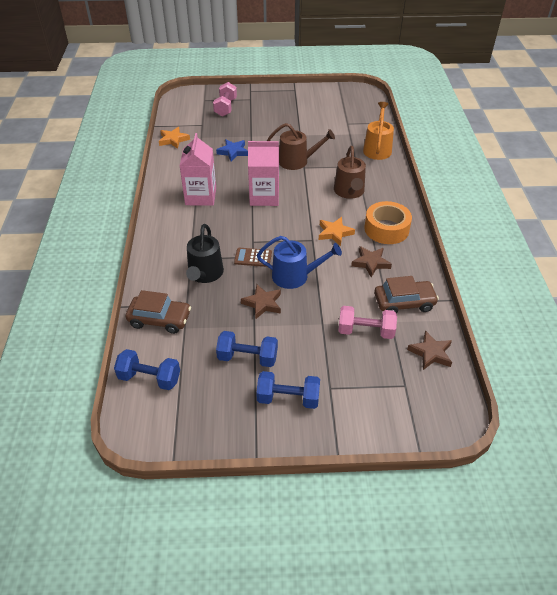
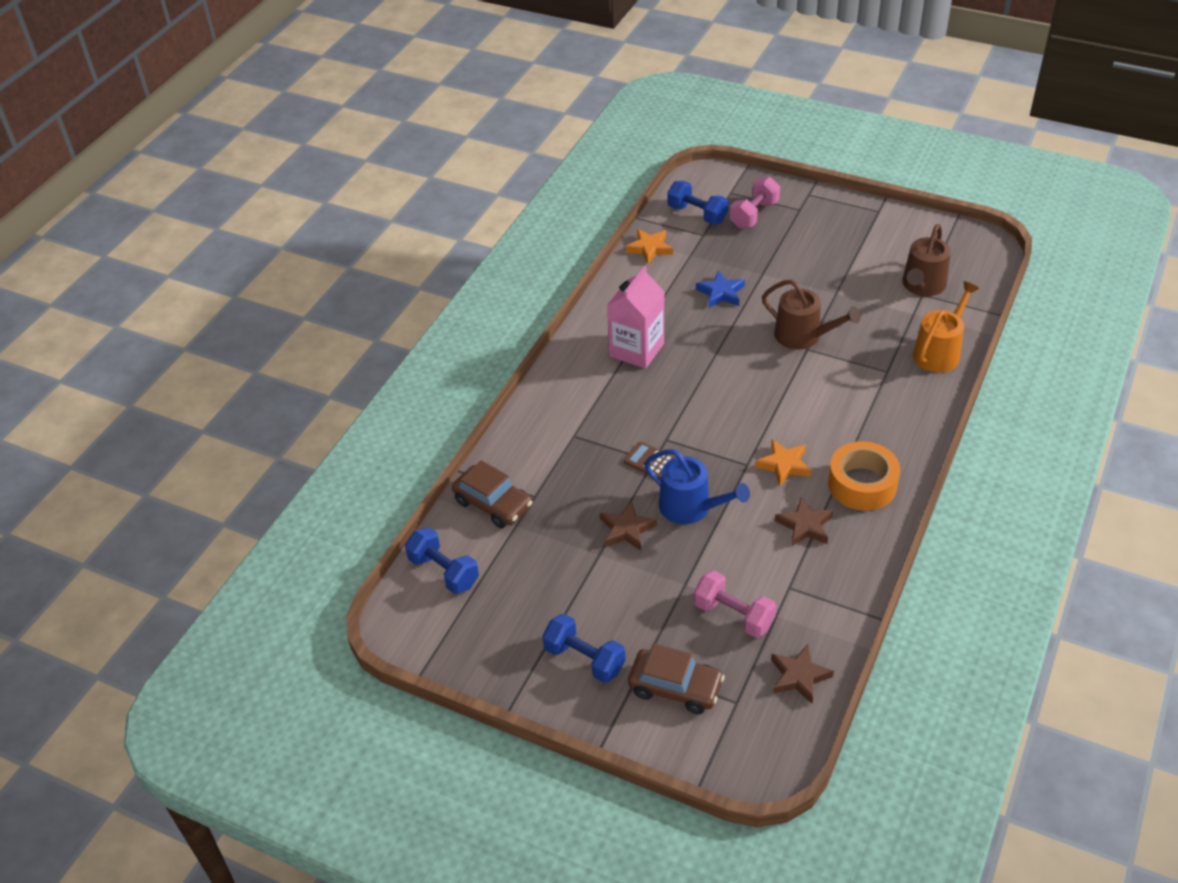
camera: 30 degrees right, 0 degrees up
(205, 274) = (579, 463): black watering can -> none
(247, 358) = (567, 591): blue dumbbell -> blue dumbbell (697, 214)
(264, 197) = (721, 378): pink carton -> none
(349, 192) = (847, 409): brown watering can -> brown watering can (922, 286)
(404, 303) = (811, 597): brown car -> brown car (675, 687)

